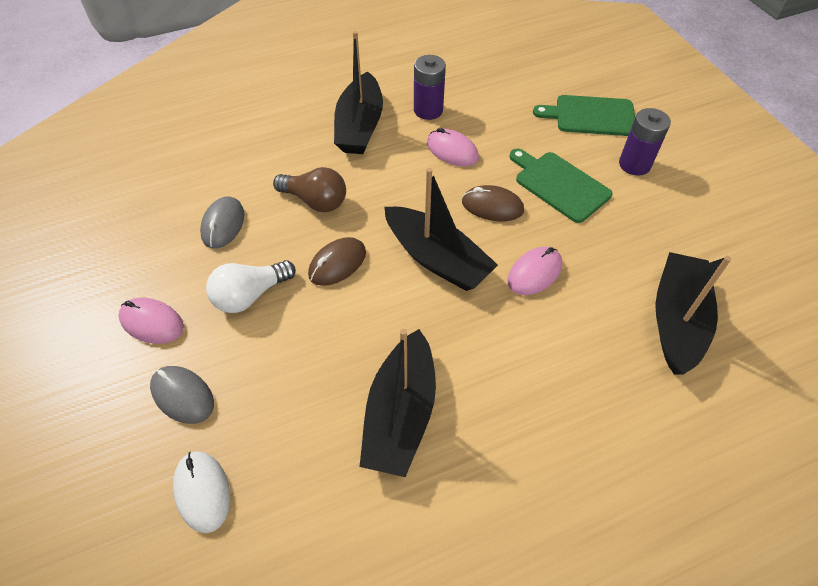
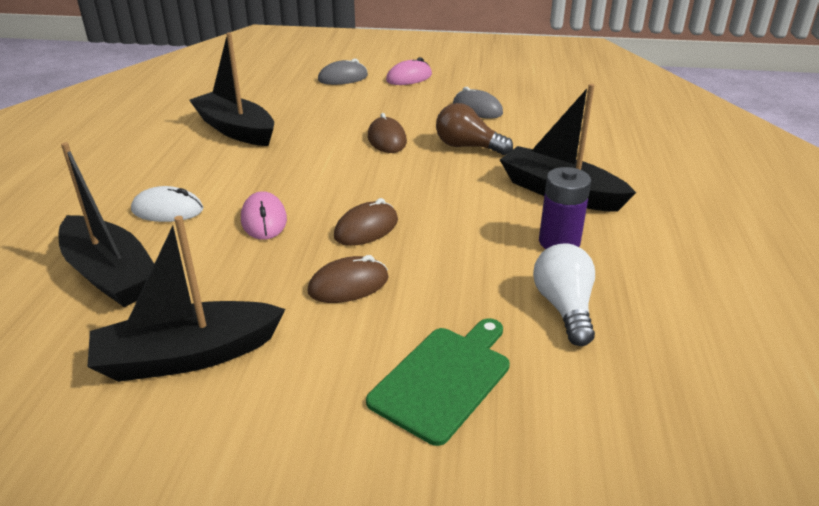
camera: 120 degrees right, 20 degrees down
(202, 491) = (277, 74): white mouse -> white mouse (167, 210)
(250, 295) = (395, 106): white light bulb -> white light bulb (564, 307)
(315, 201) = (467, 146): brown light bulb -> brown light bulb turned 60 degrees clockwise
(437, 259) = (340, 180): black boat -> black boat (187, 356)
(452, 151) = (472, 234): pink mouse -> none
(559, 184) = (348, 285): green cutting board -> brown mouse
(634, 164) = (314, 368): purple battery -> none

